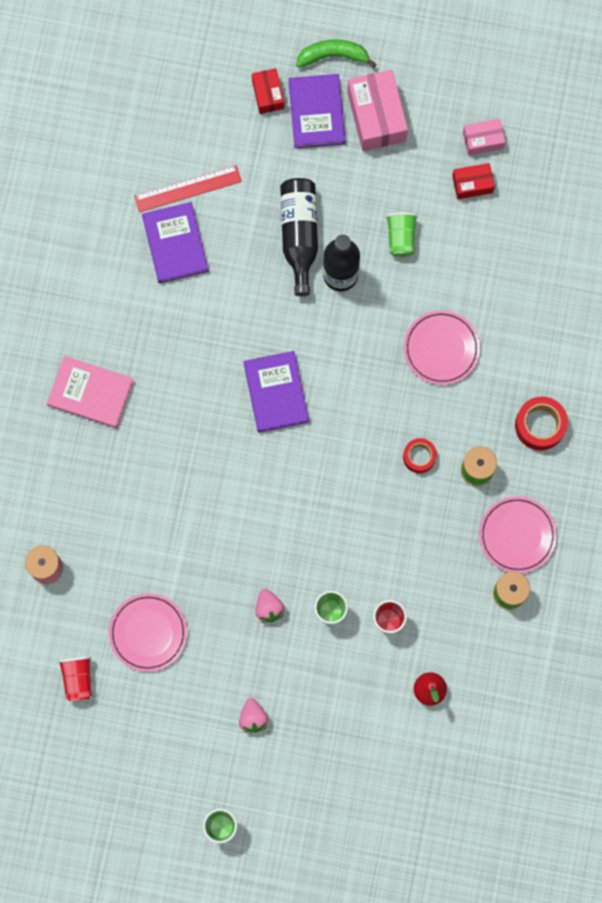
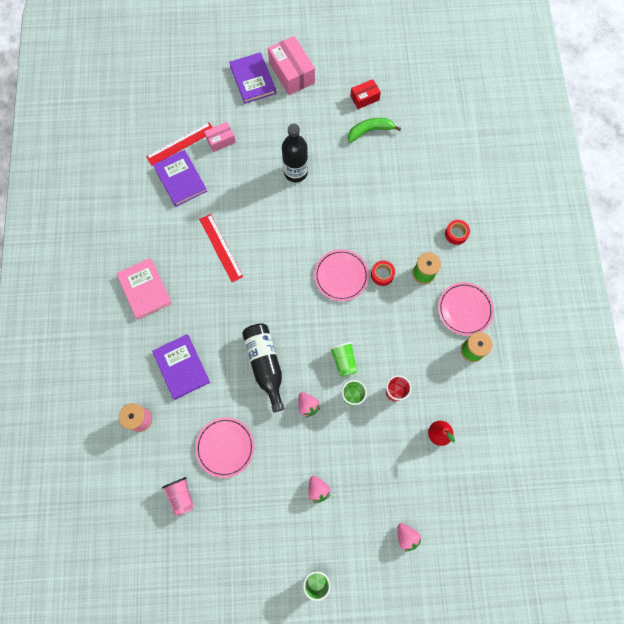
camera: 15 degrees left, 5 degrees down
(78, 679) = (181, 496): red cup -> pink cup
(90, 393) = (145, 289): pink book -> pink book turned 60 degrees clockwise
(207, 359) = (221, 247): none -> red ruler
(268, 94) = (219, 76): red box -> none
(276, 392) = (273, 257): purple book -> purple book (181, 367)
(299, 235) = (262, 155): black bottle -> black bottle (265, 365)
(333, 56) = (254, 45): green banana -> green banana (370, 131)
(349, 805) = (406, 536): none -> pink strawberry
(401, 238) = (328, 140): green cup -> green cup (344, 361)
(441, 348) = (375, 202): pink plate -> pink plate (341, 276)
(483, 140) = (363, 71): pink box -> pink box (221, 140)
(540, 425) = (456, 234): red tape -> red tape, size x0.65

